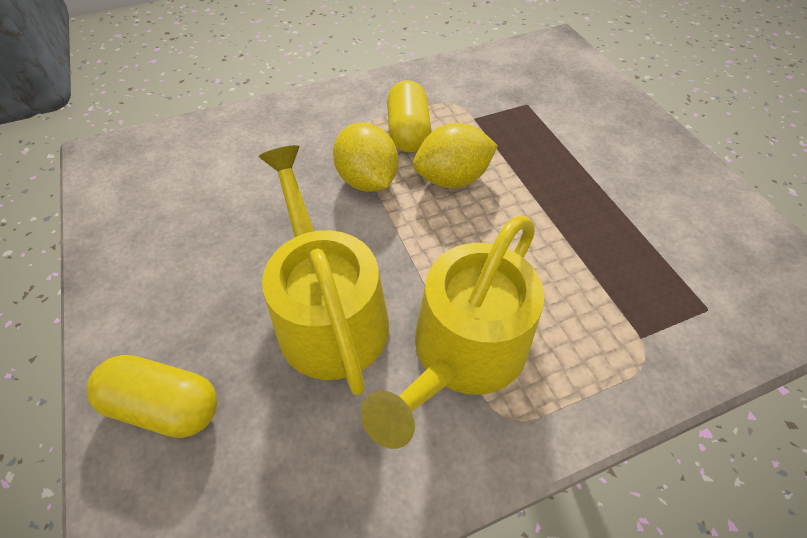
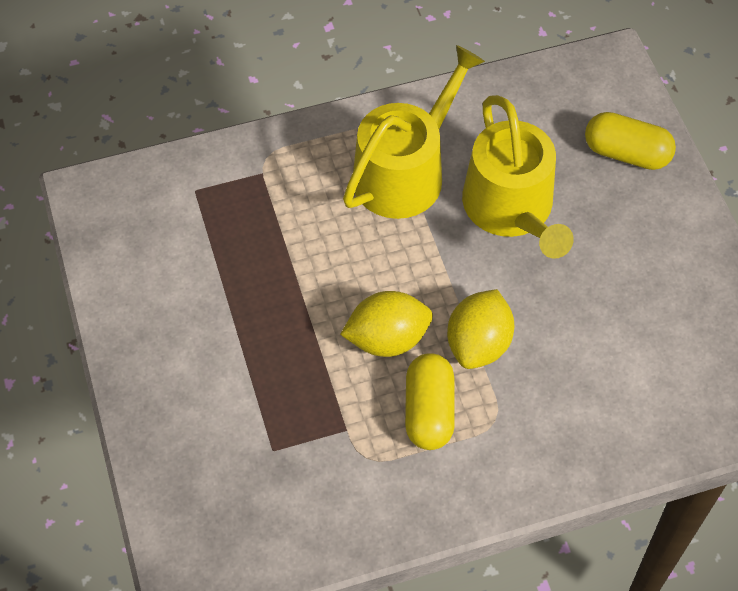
camera: 175 degrees left, 5 degrees up
(367, 180) = (478, 344): yellow lemon -> yellow lemon turned 45 degrees clockwise

